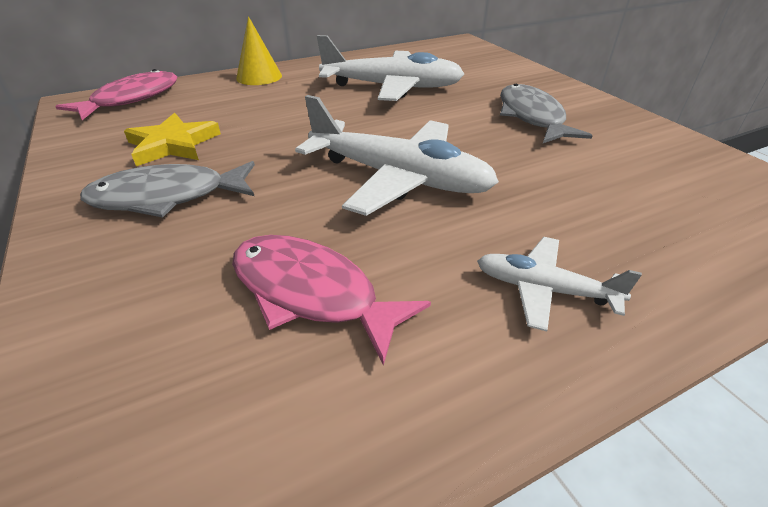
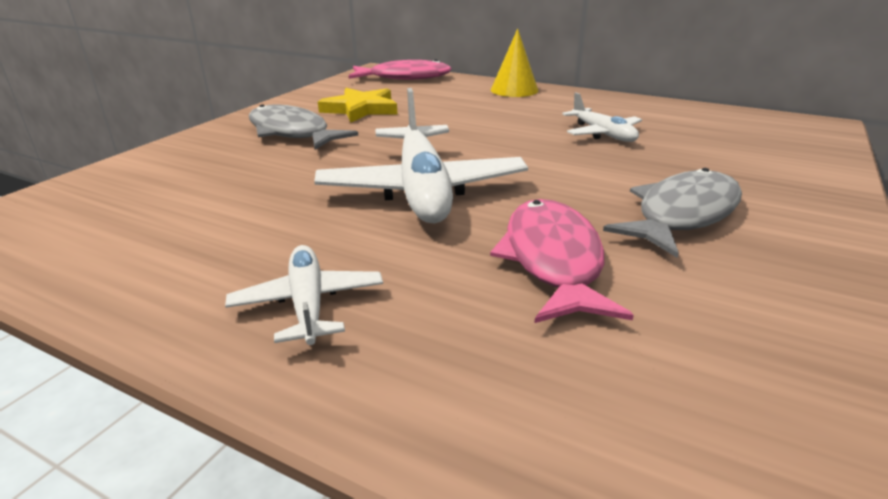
camera: 55 degrees right, 10 degrees down
(311, 293) = (222, 210): pink fish -> pink fish (553, 260)
(392, 87) = (602, 134): white plane -> white plane, size x0.52

